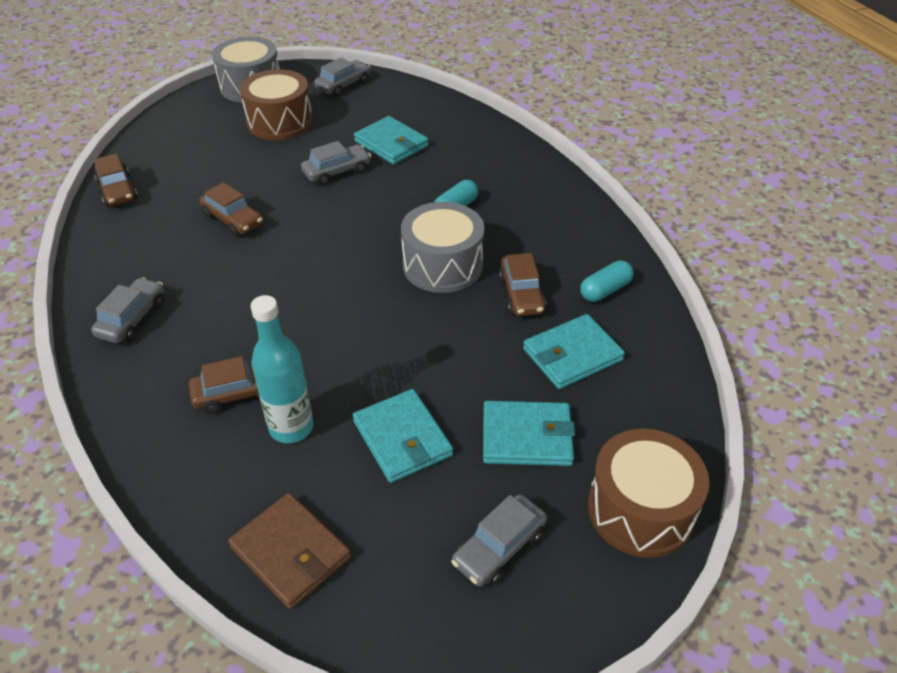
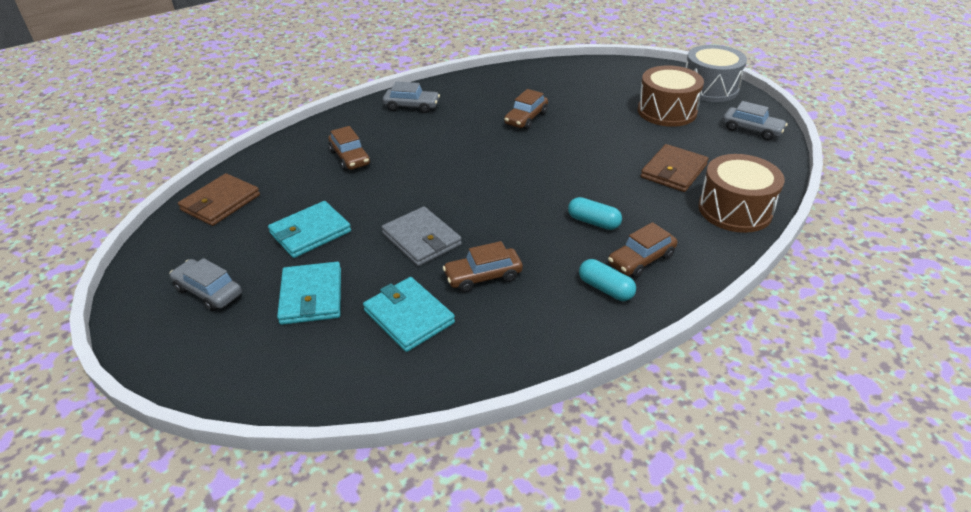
camera: 80 degrees right, 5 degrees down
(117, 190) = (538, 70): brown car -> brown car (641, 260)
(291, 427) = (320, 184): turquoise bottle -> none
(337, 172) = (612, 151): grey car -> none
(391, 144) = (673, 171): turquoise wallet -> brown wallet
(442, 265) = (508, 225): grey drum -> none
(447, 334) = (421, 239): none -> grey wallet
(605, 290) = (505, 335): turquoise capsule -> turquoise capsule (605, 288)
(640, 509) = (231, 371): brown drum -> brown drum (735, 210)

